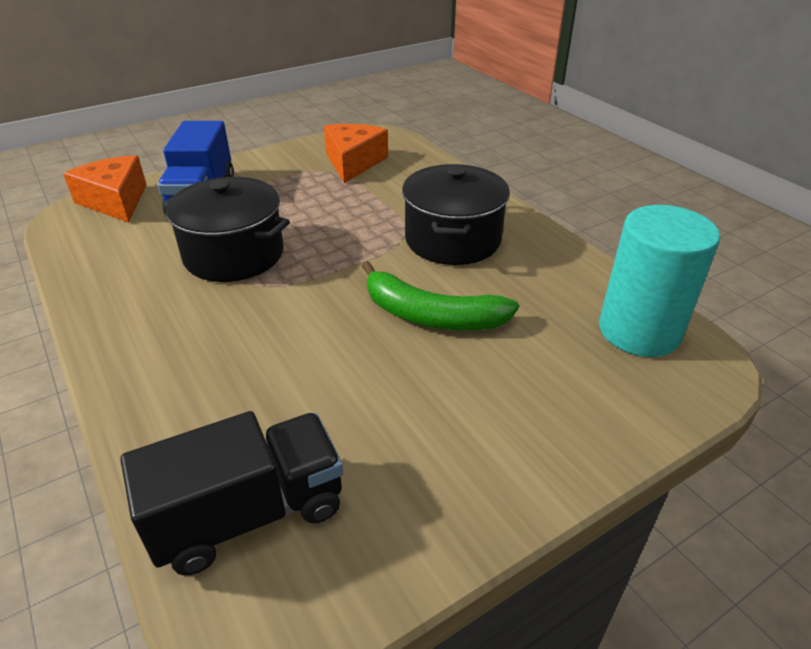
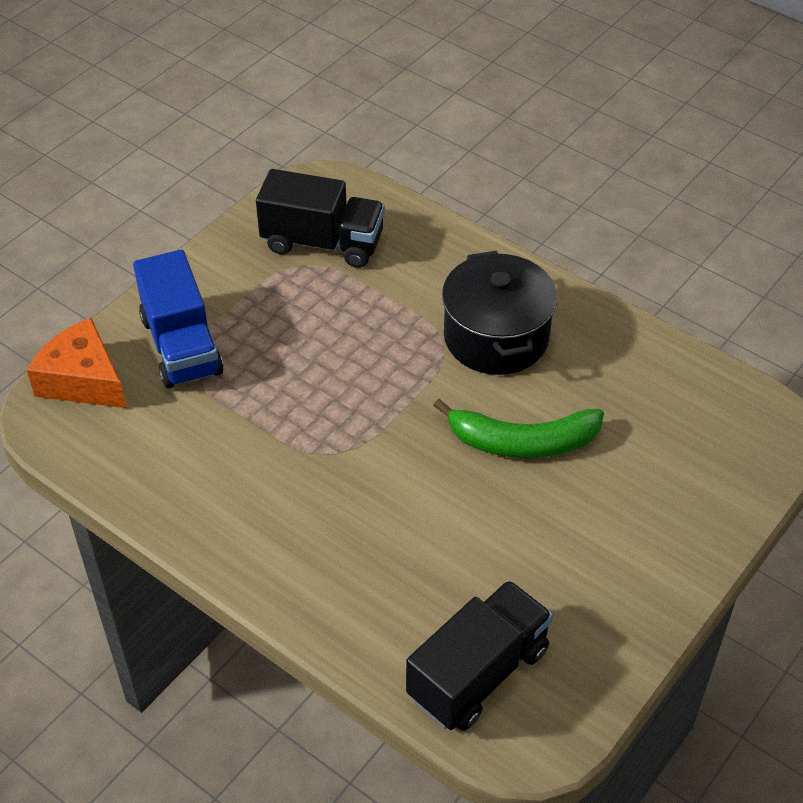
camera: 20 degrees left, 10 degrees up
(234, 254) = (280, 421): black pot -> none
(353, 162) = (323, 243): orange cheese -> black truck
(639, 331) = (712, 406): turquoise cylinder -> none

